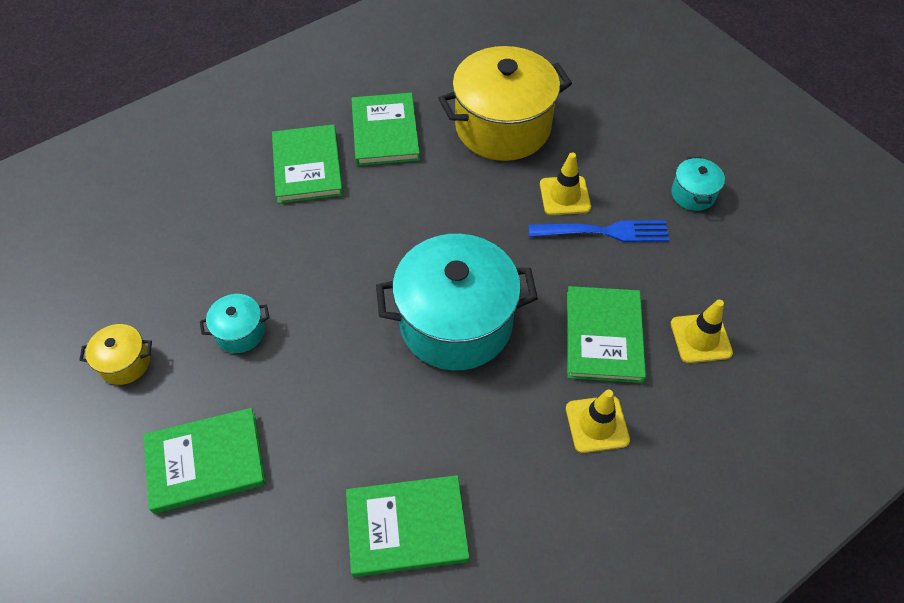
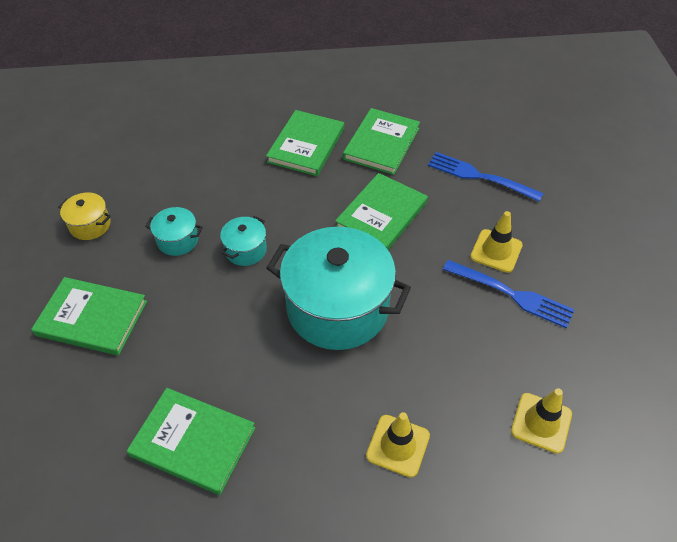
camera: 30 degrees right, 5 degrees down
(503, 127) = (479, 176): yellow pot -> blue fork
(604, 336) = (453, 378): green book -> green book (381, 215)
(693, 194) = (616, 299): turquoise pot -> turquoise pot (246, 250)

